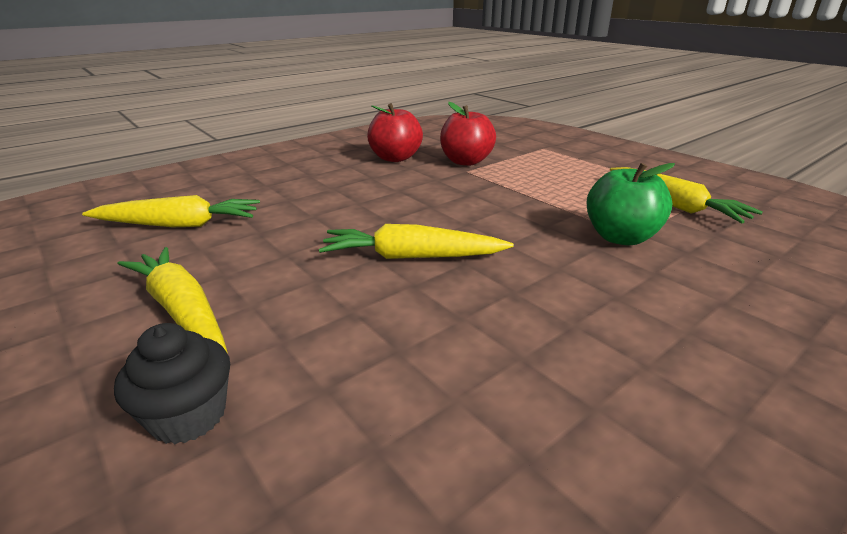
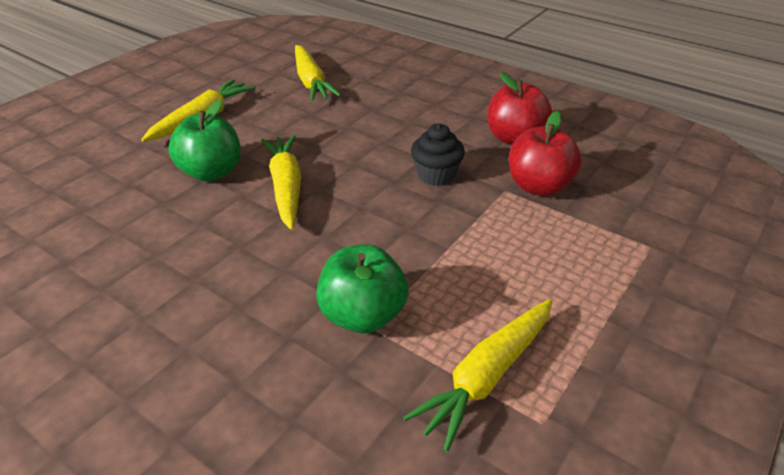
camera: 75 degrees right, 10 degrees up
(188, 416) = (112, 151): black cupcake -> black cupcake (436, 175)
(344, 306) = (211, 172): none -> green apple

